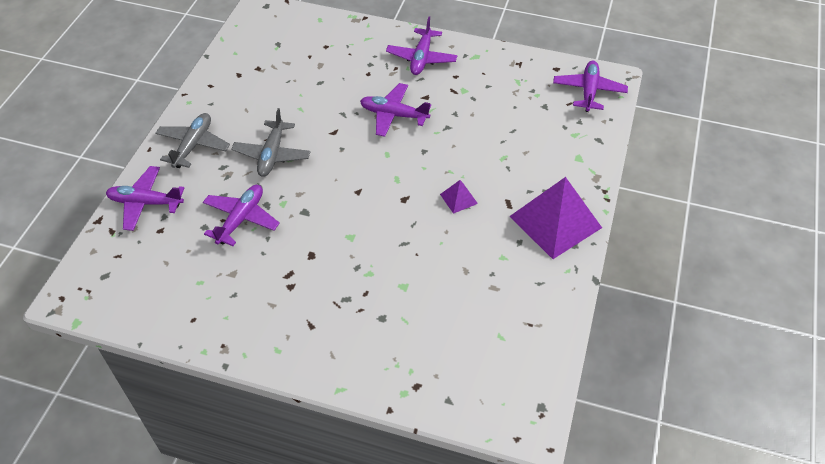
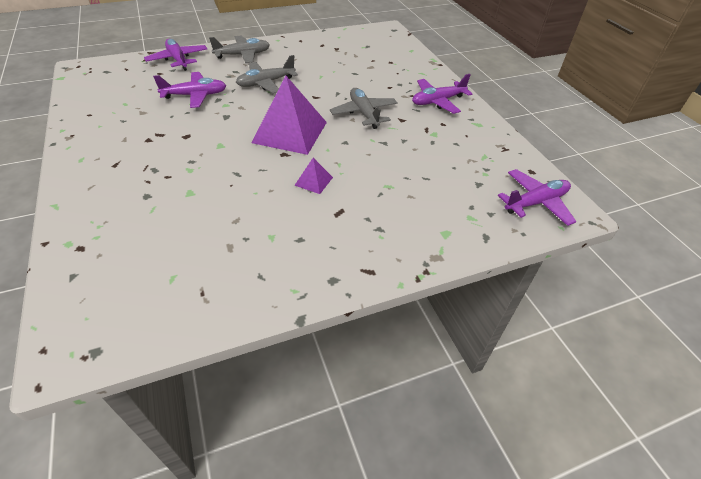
camera: 50 degrees right, 5 degrees down
(393, 115) = (364, 113): purple plane -> grey plane
(555, 222) = (348, 253): purple pyramid -> purple pyramid (290, 132)

